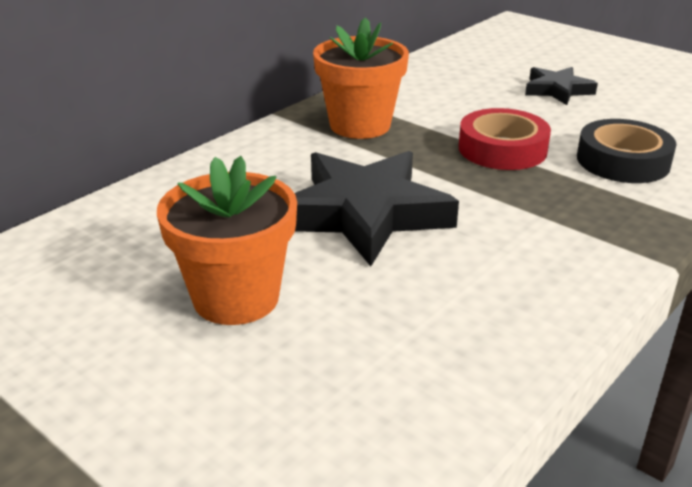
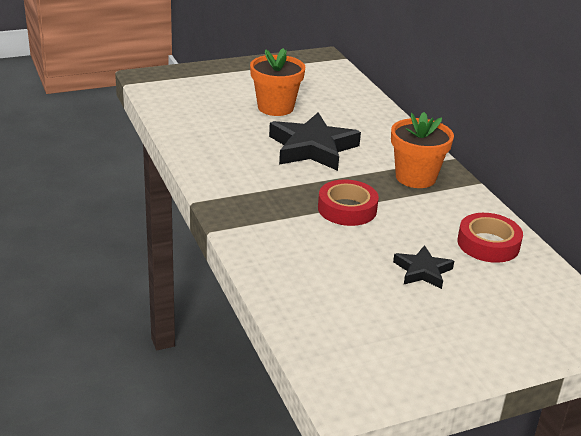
camera: 115 degrees right, 0 degrees up
(456, 71) = (488, 244): none -> red tape
(623, 161) = (297, 241): black tape -> none

